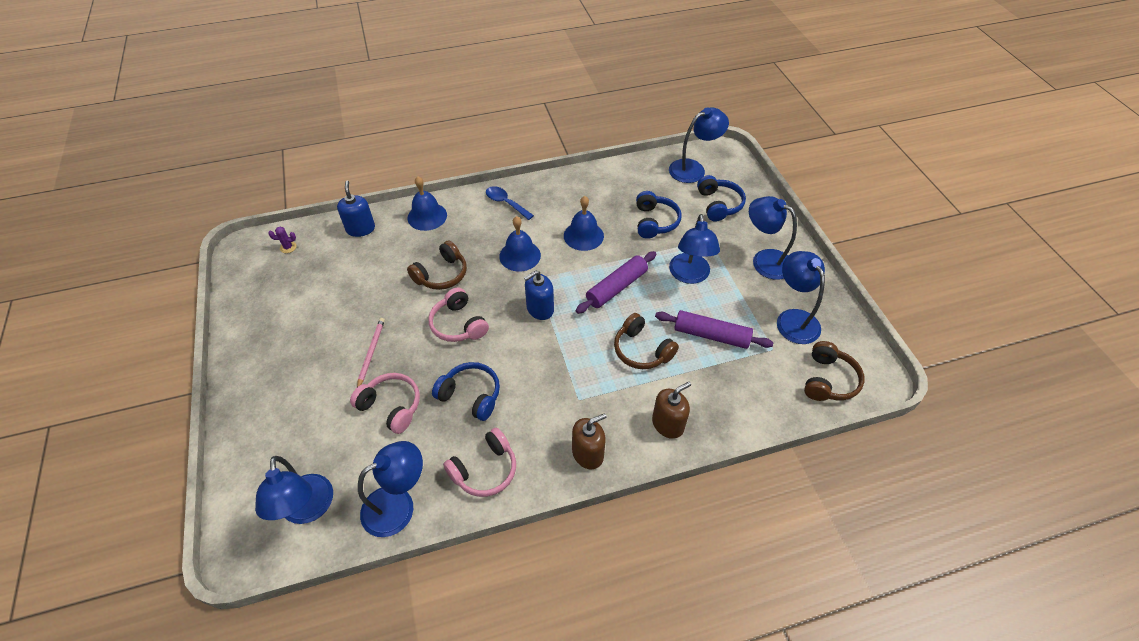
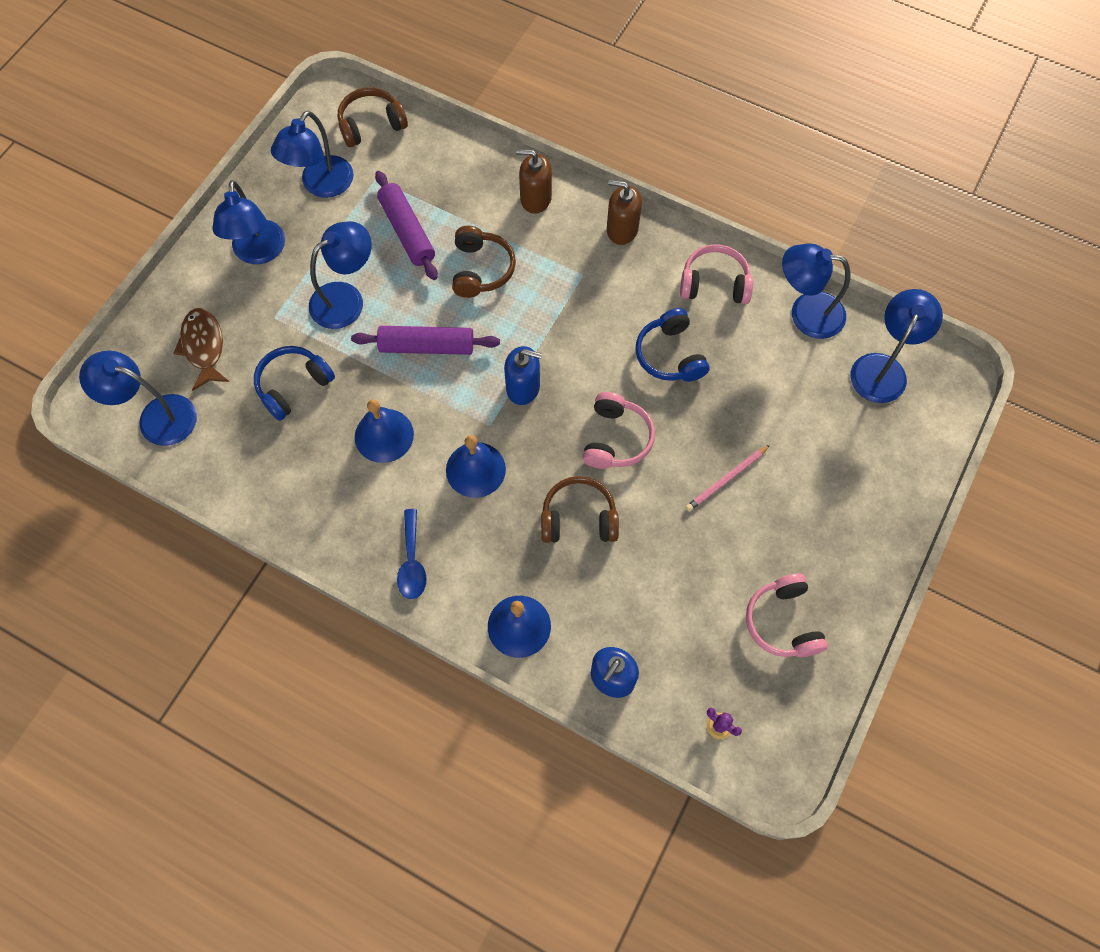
camera: 135 degrees left, 15 degrees up
(391, 406) = (749, 404): pink headphones -> pink headphones (782, 622)
(718, 204) = (204, 347): blue headphones -> brown fish

